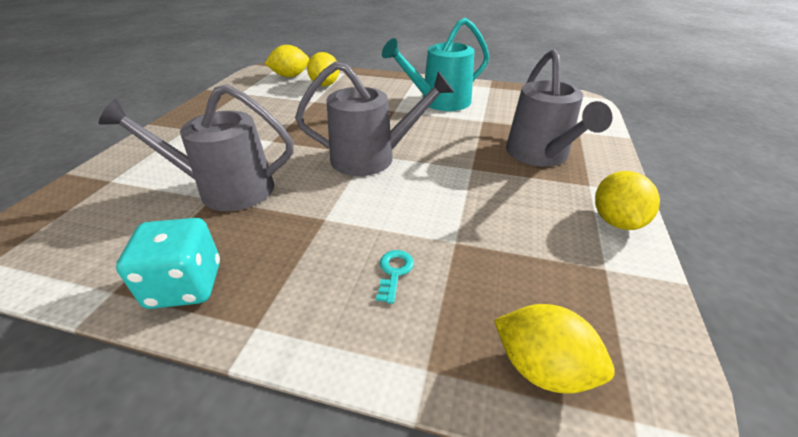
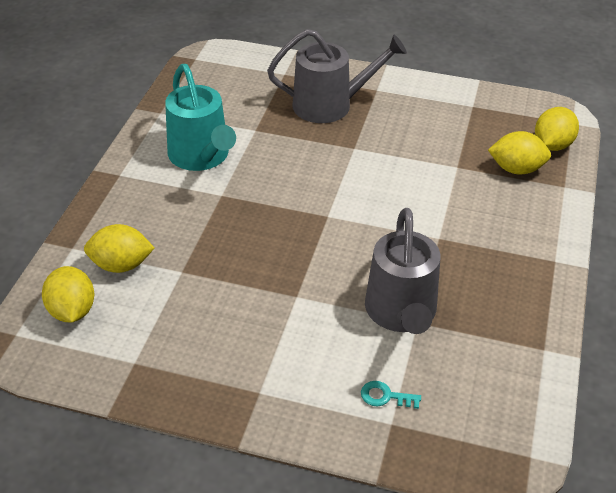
camera: 90 degrees left, 5 degrees up
(185, 285) = (529, 306): turquoise dice -> none
(371, 158) = (337, 212): grey watering can -> none
(394, 272) = (494, 197): turquoise key -> turquoise key (385, 396)
(616, 221) = (422, 89): yellow lemon -> yellow lemon (516, 169)

